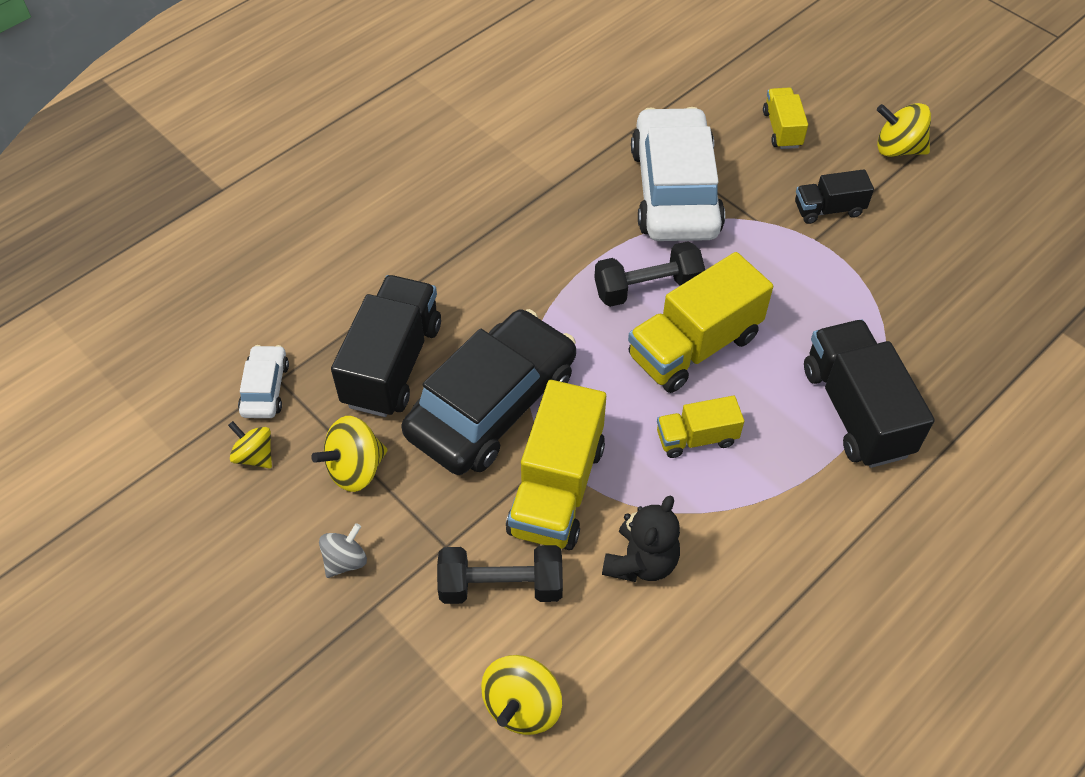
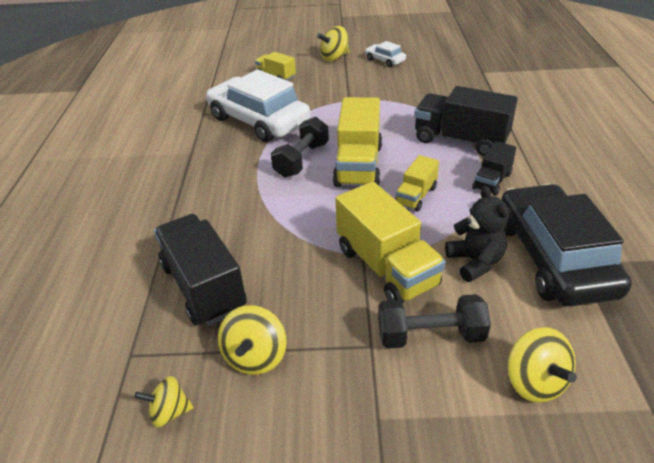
camera: 45 degrees left, 15 degrees down
(265, 388) = (125, 367): white car -> white car (385, 60)
(345, 560) = (322, 412): grey spinning top -> none
(492, 405) = (295, 260): black car -> black car (554, 257)
(501, 586) = (430, 336): black dumbbell -> black dumbbell turned 45 degrees clockwise
(828, 209) = (338, 88): black truck -> black truck (492, 181)

